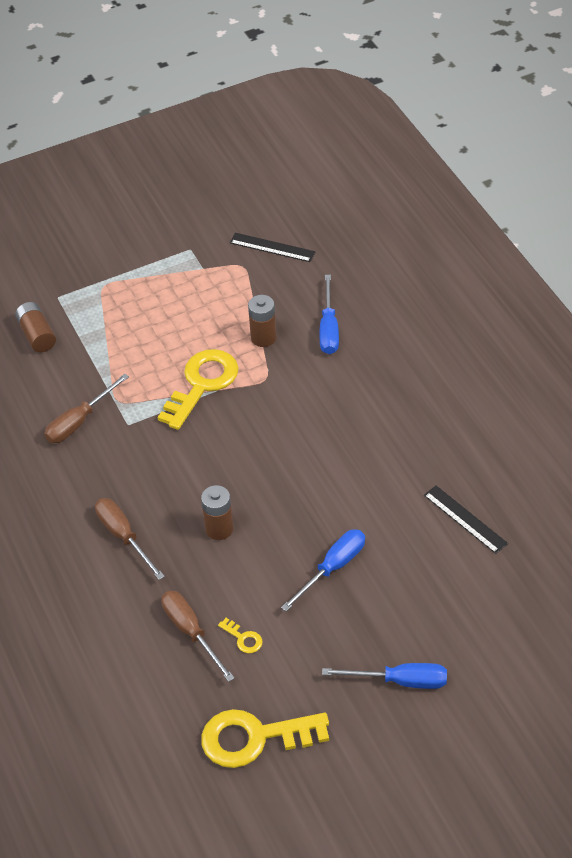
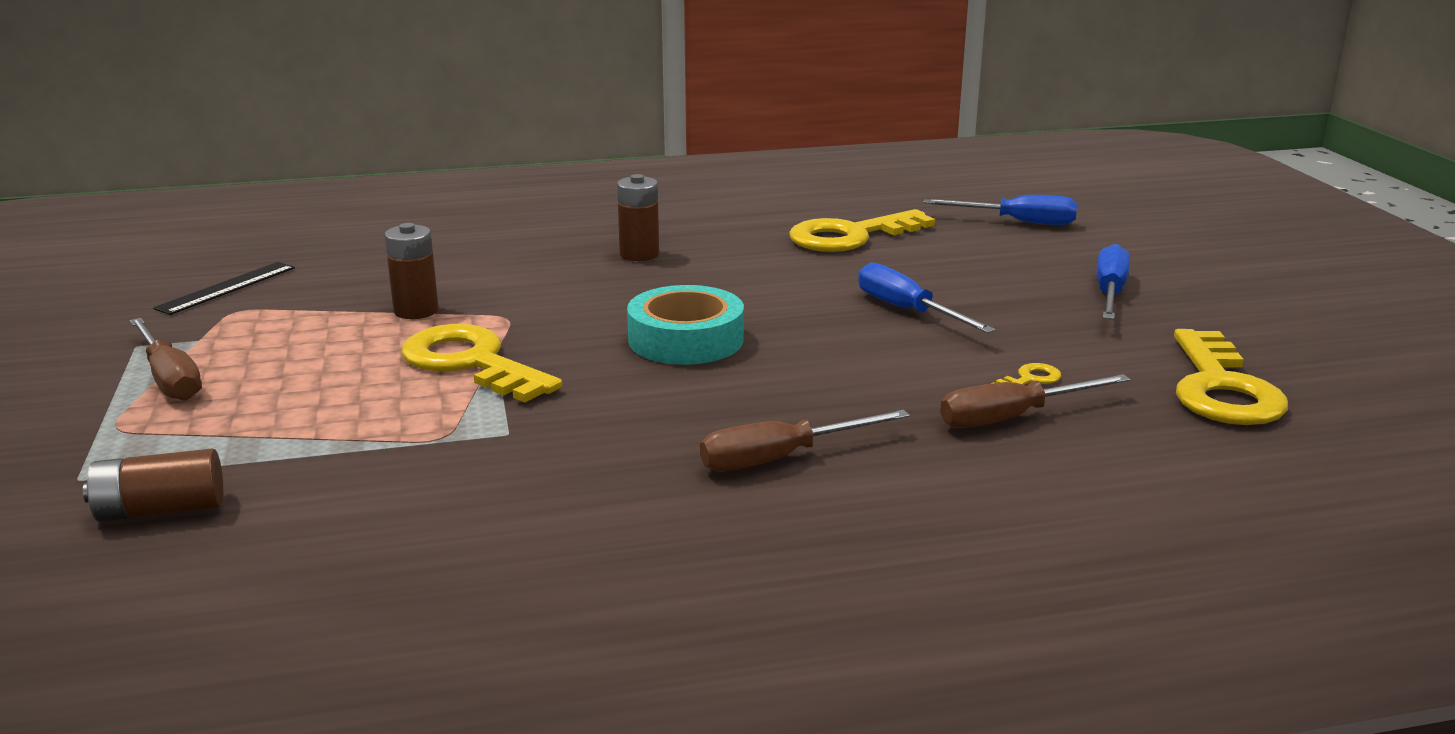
camera: 80 degrees left, 25 degrees down
(79, 421) = (458, 480): brown screwdriver -> brown screwdriver (169, 378)
(219, 529) = (800, 377): brown battery -> brown battery (639, 254)
(257, 467) = (686, 339): none -> turquoise tape
(329, 328) = (446, 270): blue screwdriver -> blue screwdriver (1017, 222)
(465, 519) = (850, 236): black ruler -> yellow key

